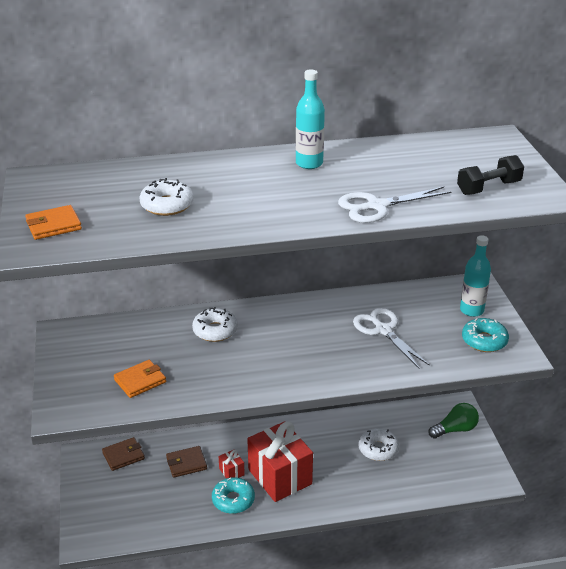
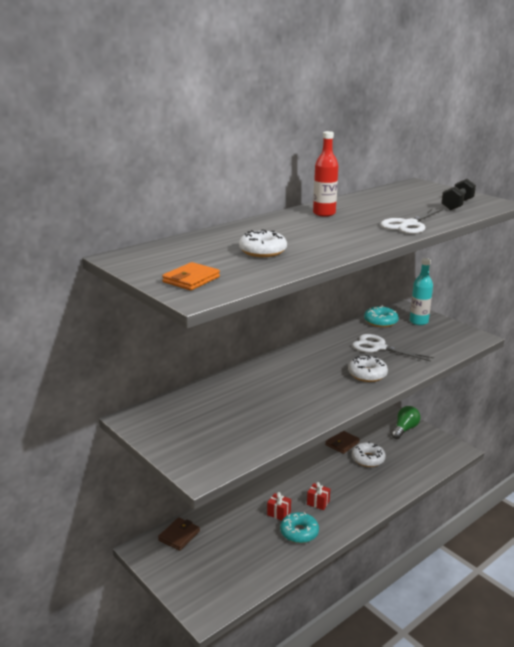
camera: 30 degrees left, 10 degrees down
(140, 381) = (242, 430): orange wallet -> none
(186, 463) = (237, 521): brown wallet -> brown wallet (342, 443)
(215, 330) = (261, 381): white donut -> white donut (367, 374)
(280, 477) = (318, 503): red gift -> red gift, size x0.41
(309, 163) = (324, 213): turquoise bottle -> red bottle
(484, 341) = (447, 335): turquoise donut -> turquoise donut (380, 322)

